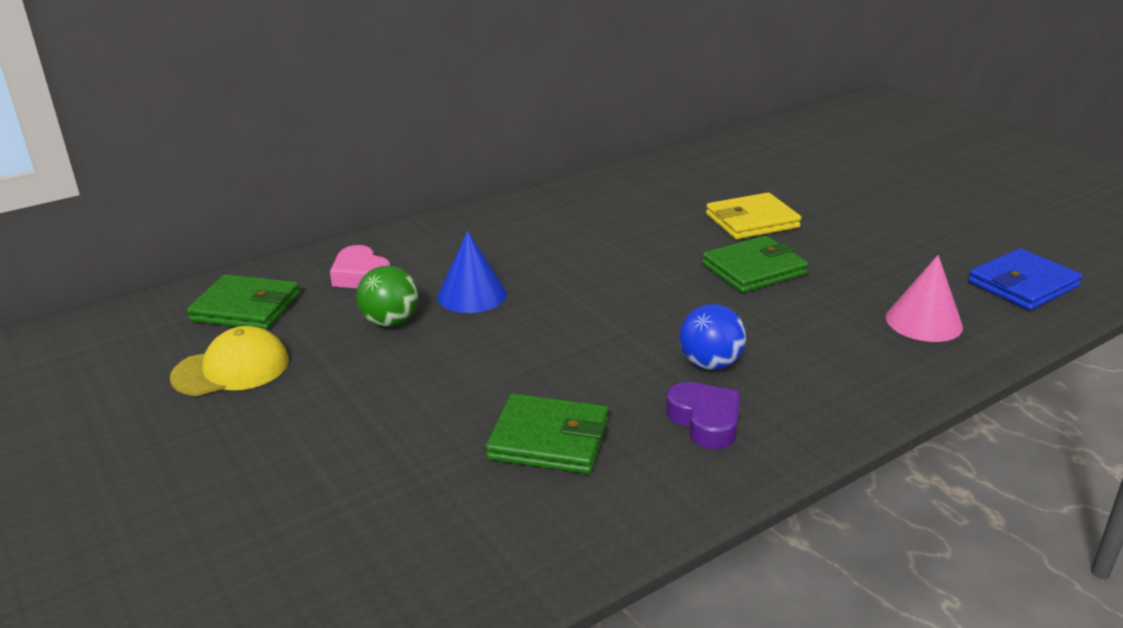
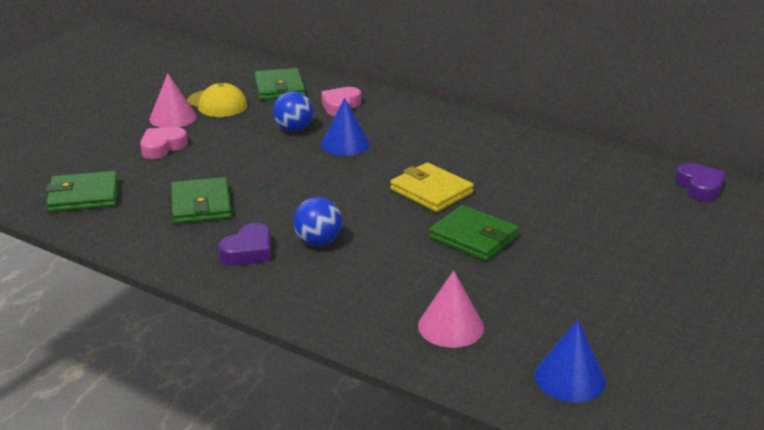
camera: 65 degrees right, 0 degrees up
(229, 419) = (173, 118): none -> pink cone
(326, 447) = (162, 147): none -> pink heart
(390, 322) = (294, 129): green ball -> blue ball
(423, 562) = (84, 196): none -> green wallet
(724, 150) = (700, 187): none -> purple heart
(752, 221) = (561, 223): yellow wallet -> yellow wallet (431, 191)
(1022, 284) = (570, 378): blue wallet -> blue cone

